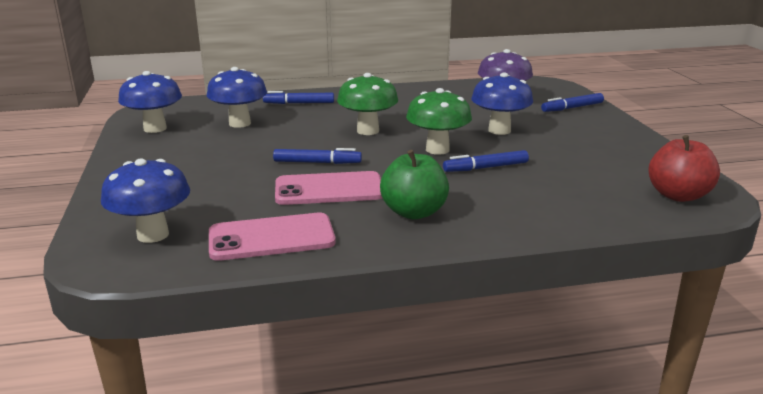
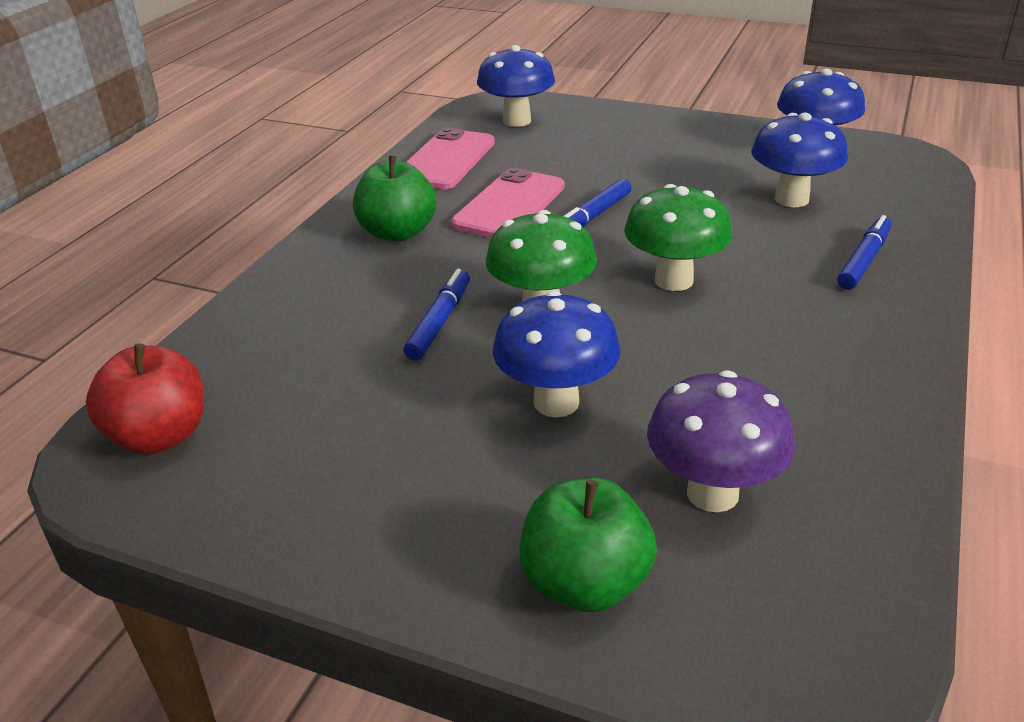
camera: 125 degrees right, 10 degrees up
(572, 108) = (585, 583): blue marker -> green apple

